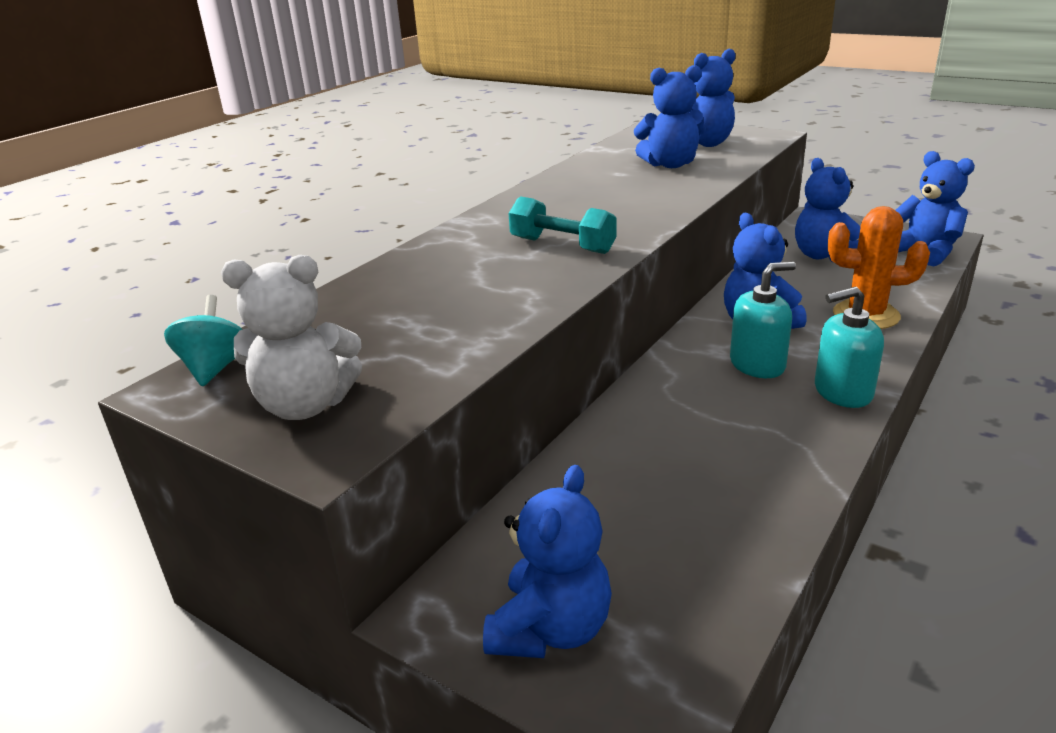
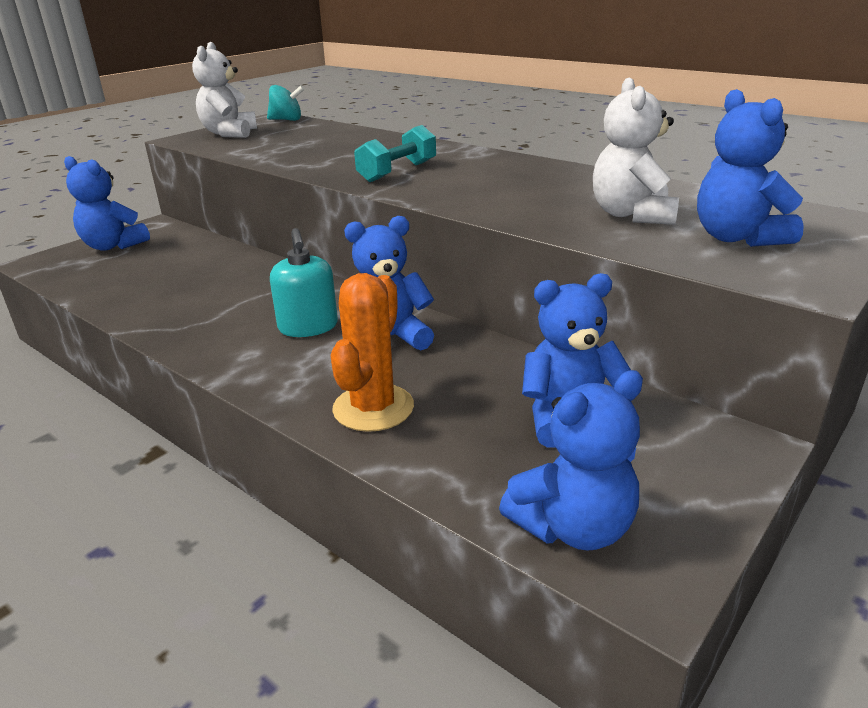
camera: 95 degrees right, 0 degrees up
(670, 164) = (631, 215): blue teddy bear -> white teddy bear
(842, 392) = (234, 358): turquoise soap dispenser -> none

